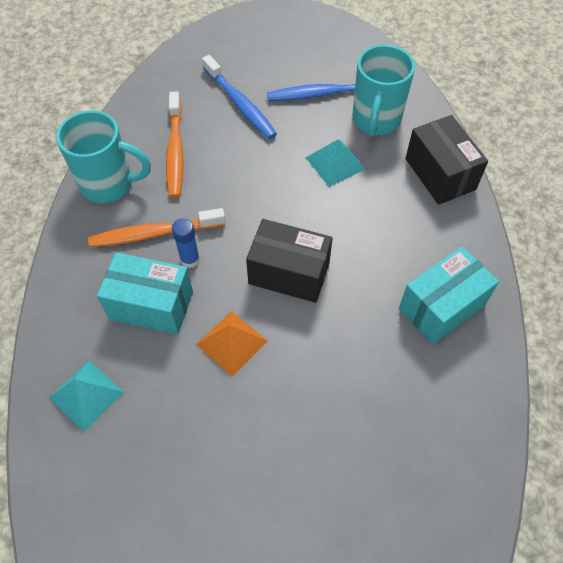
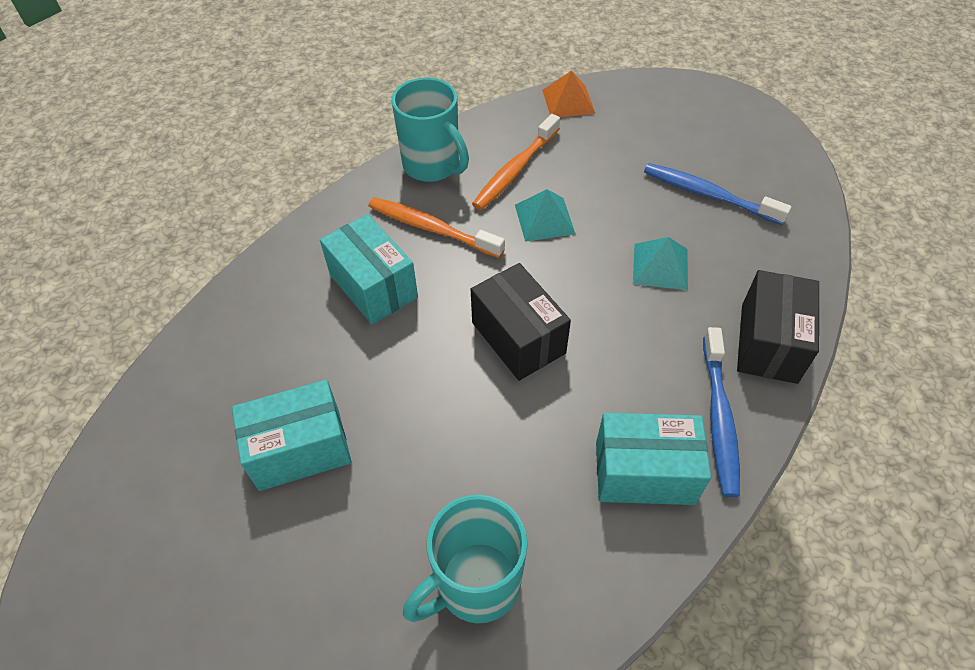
camera: 40 degrees right, 5 degrees down
(86, 394) = (257, 323): turquoise pyramid -> turquoise pyramid (544, 219)
(190, 259) = (441, 269): blue glue stick -> none
(212, 460) = (300, 449): none -> turquoise box
(231, 342) = (409, 363): orange pyramid -> orange pyramid (568, 101)
(240, 103) = (614, 160): blue toothbrush -> blue toothbrush (719, 417)
(375, 120) = (743, 250): turquoise mug -> turquoise mug (475, 584)

